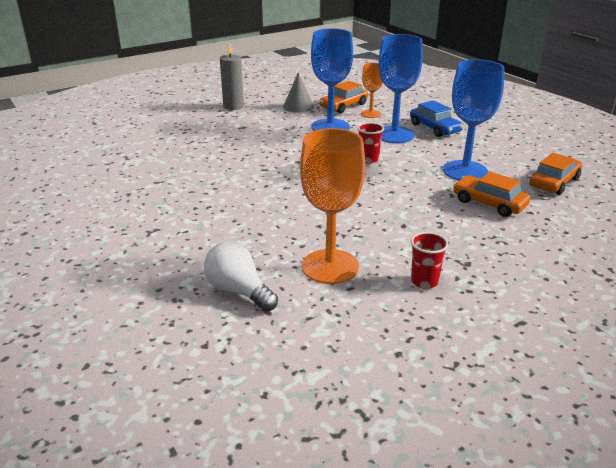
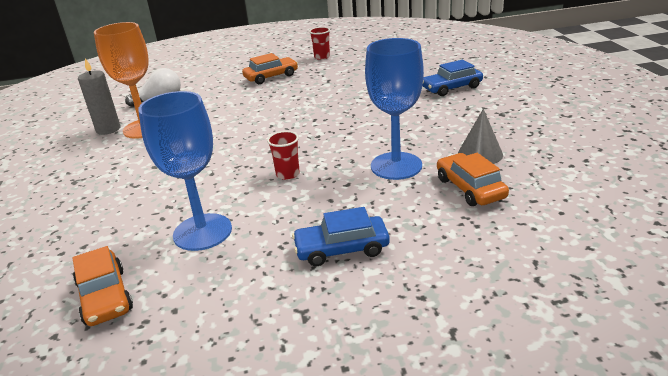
camera: 115 degrees right, 0 degrees up
(179, 123) = (451, 88): none -> blue car
(233, 106) = (495, 115): grey candle -> grey candle (108, 129)
(370, 114) = (427, 204): orange goblet -> none
(394, 135) = (341, 207): blue goblet -> none
(424, 281) = (83, 158): red cup -> red cup (322, 57)
(489, 203) = (128, 224): orange car -> orange car (271, 77)

